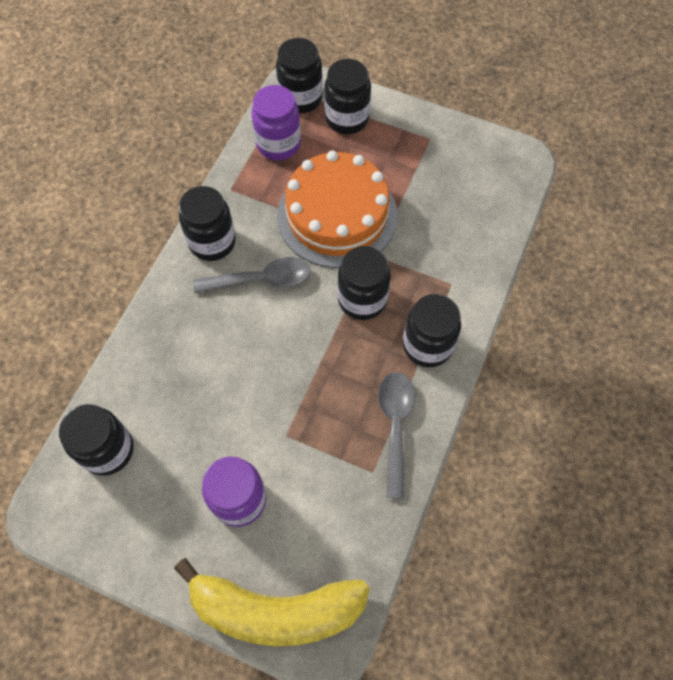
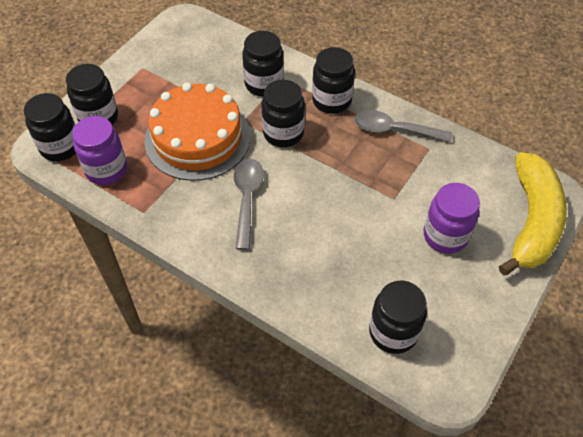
camera: 80 degrees left, 10 degrees down
(212, 242) = (197, 232): black jar -> black jar (264, 84)

